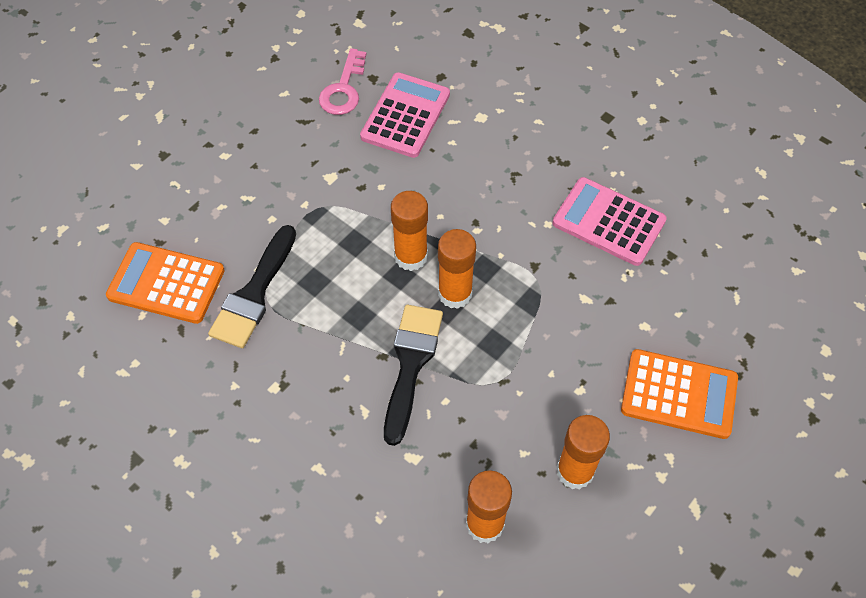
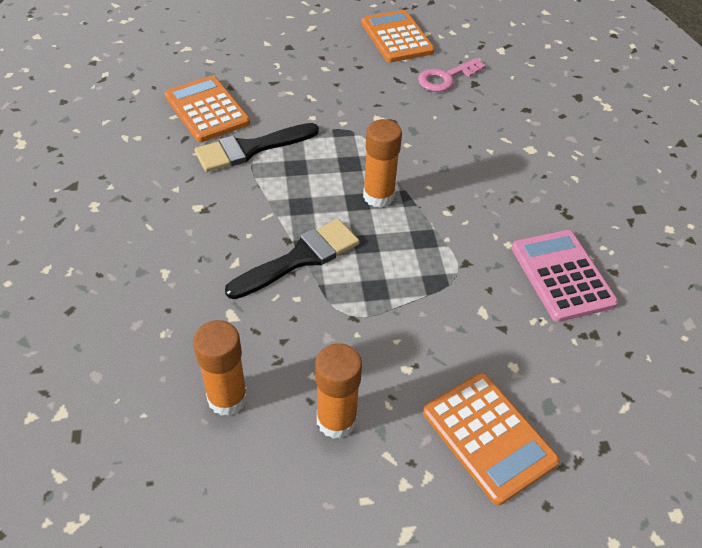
camera: 40 degrees right, 10 degrees down
(253, 72) = (396, 37): none -> orange calculator
(405, 115) = (473, 116): pink calculator -> none
(455, 293) = (383, 239): orange glue stick -> none

